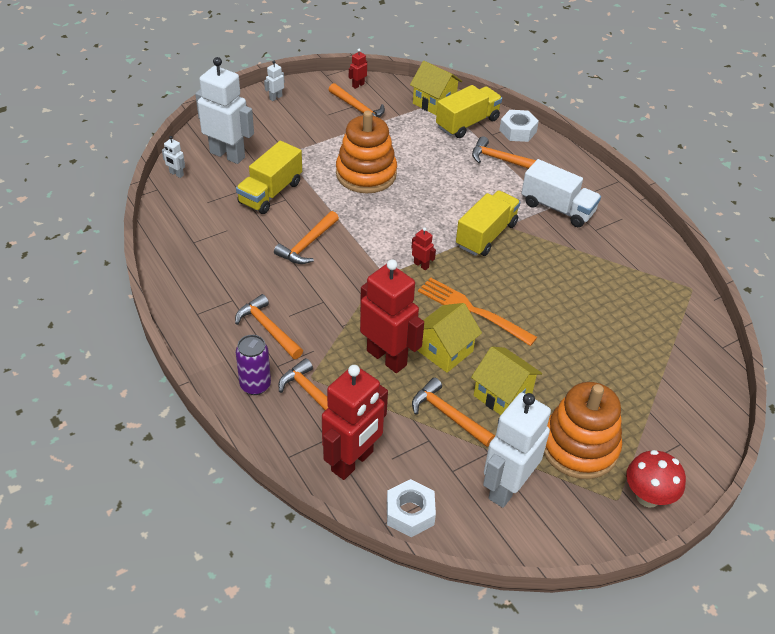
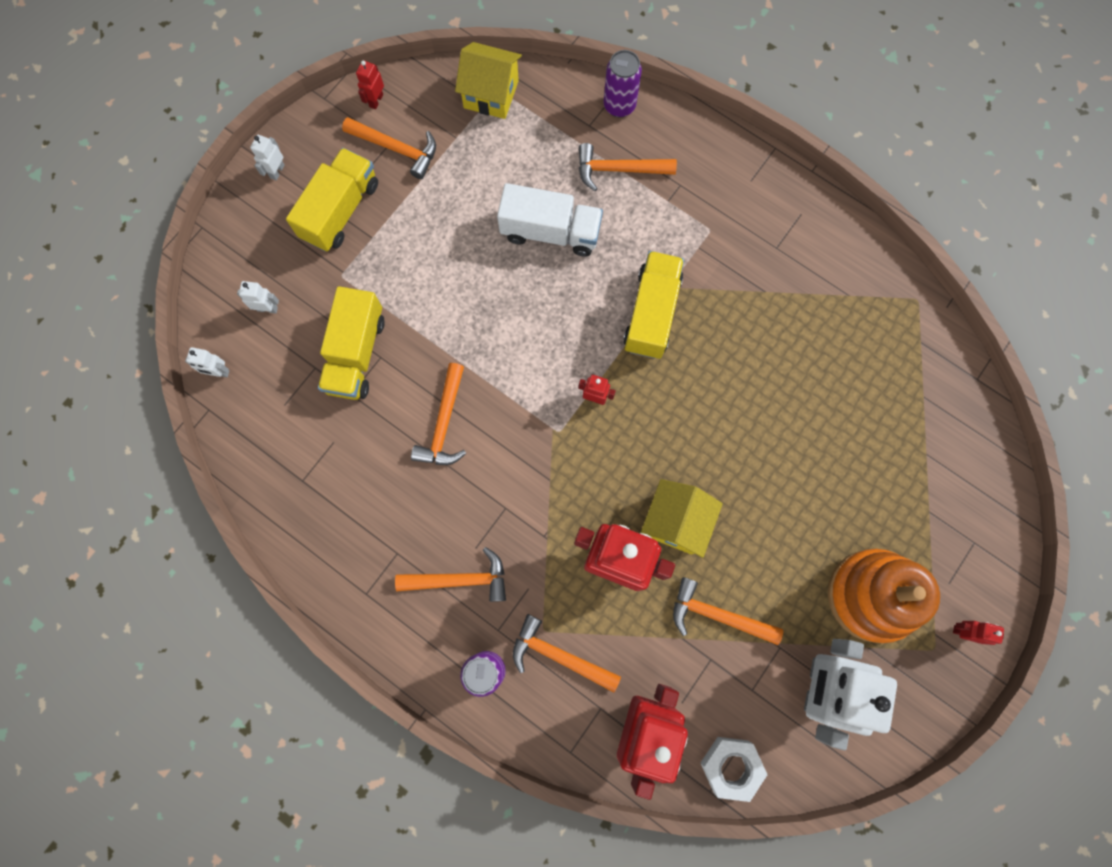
camera: 20 degrees left, 30 degrees up
(227, 155) = (267, 308): white robot -> white robot, size x0.41
(268, 328) = (460, 579): orange hammer -> orange hammer turned 150 degrees clockwise
(366, 174) = (461, 268): orange stacking toy -> none
(467, 123) = (550, 117): yellow truck -> yellow truck (340, 211)
(472, 310) = (683, 445): orange fork -> none
(502, 395) = (765, 559): yellow house -> none
(518, 131) = (619, 105): white nut -> purple can
(557, 208) = (719, 229): white truck -> white truck (550, 232)
(648, 497) = (963, 631): red mushroom -> red robot

